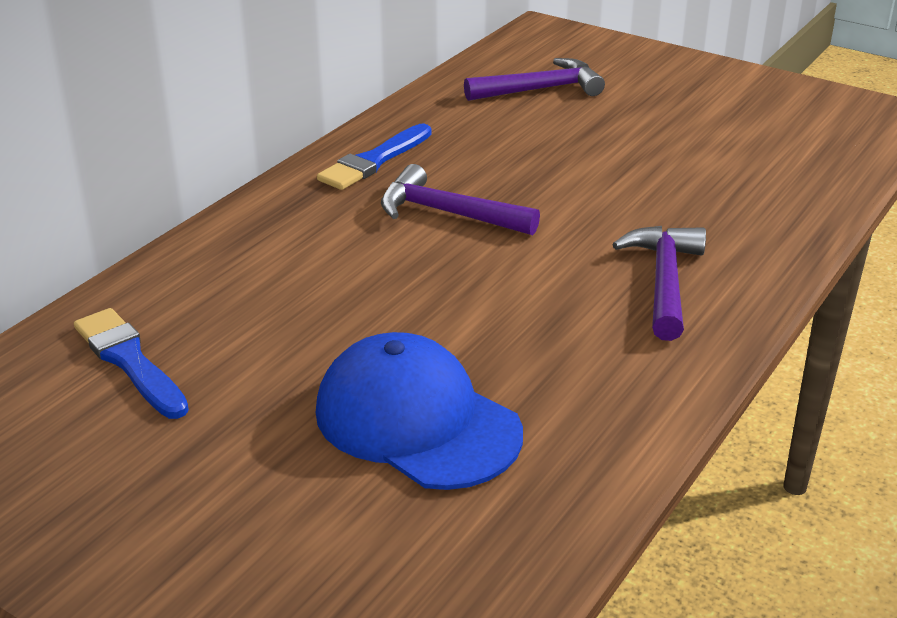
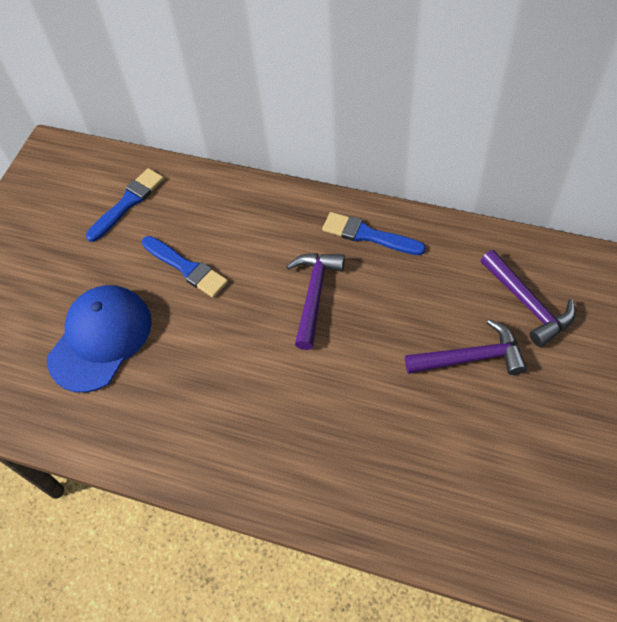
camera: 80 degrees right, 25 degrees up
(325, 314) = (186, 268): none -> blue brush
(664, 281) = (267, 438): purple hammer -> purple hammer (471, 358)

